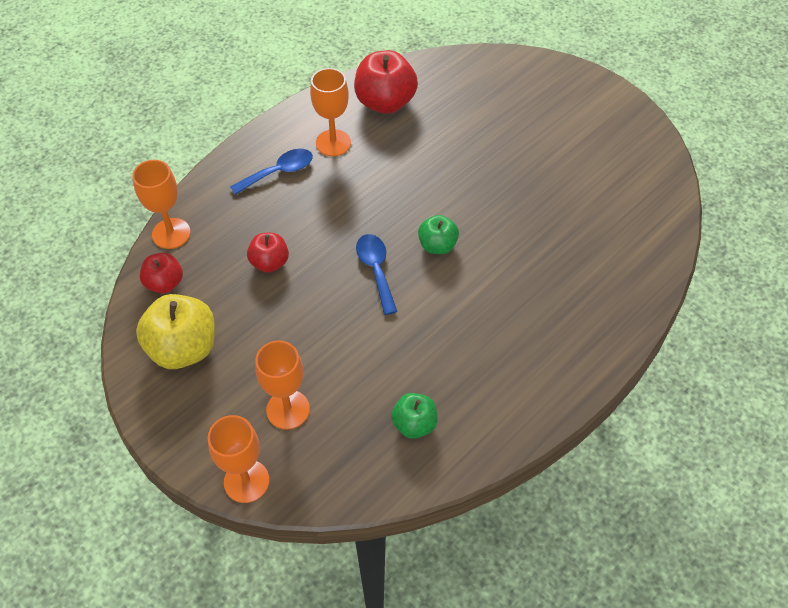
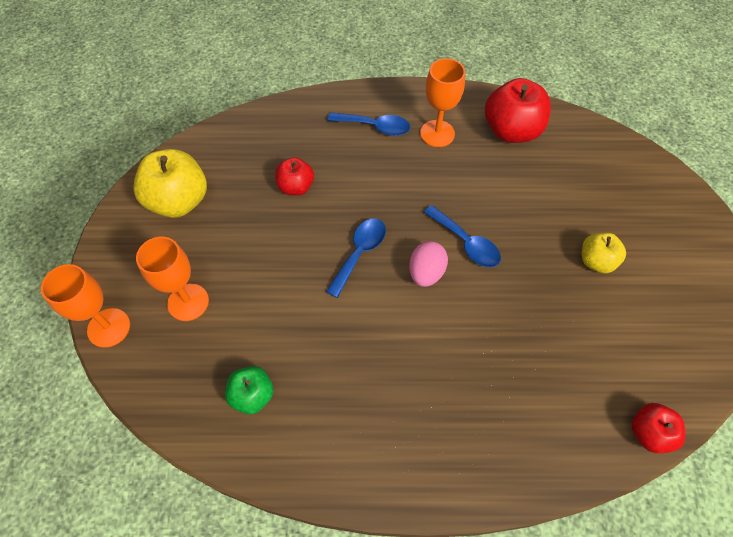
camera: 45 degrees right, 5 degrees up
(164, 283) = (218, 147): red apple -> red apple (649, 433)
(171, 233) = (260, 117): orange goblet -> none
(437, 245) = (426, 272): green apple -> pink egg
(442, 204) = (466, 243): none -> blue spoon
(536, 151) = (596, 261): none -> yellow apple

